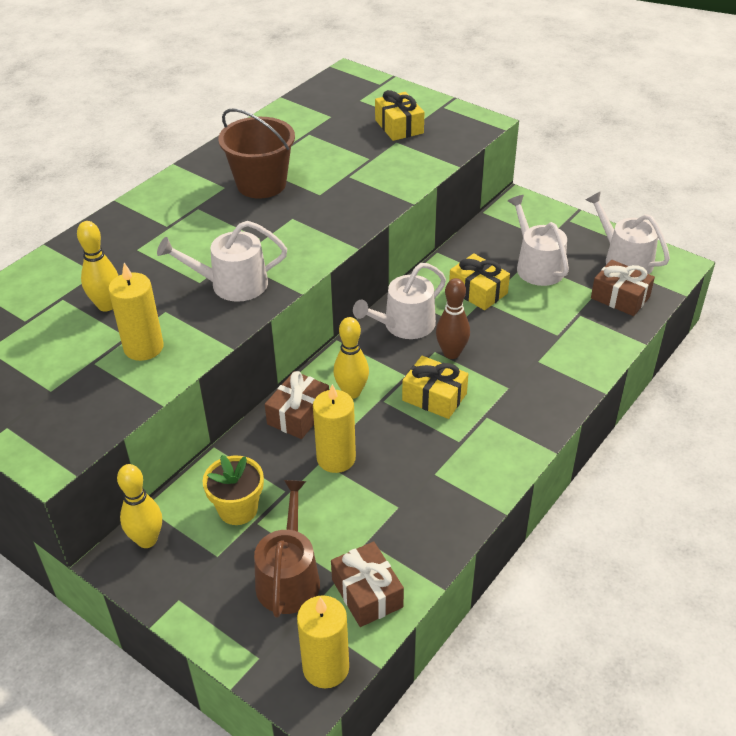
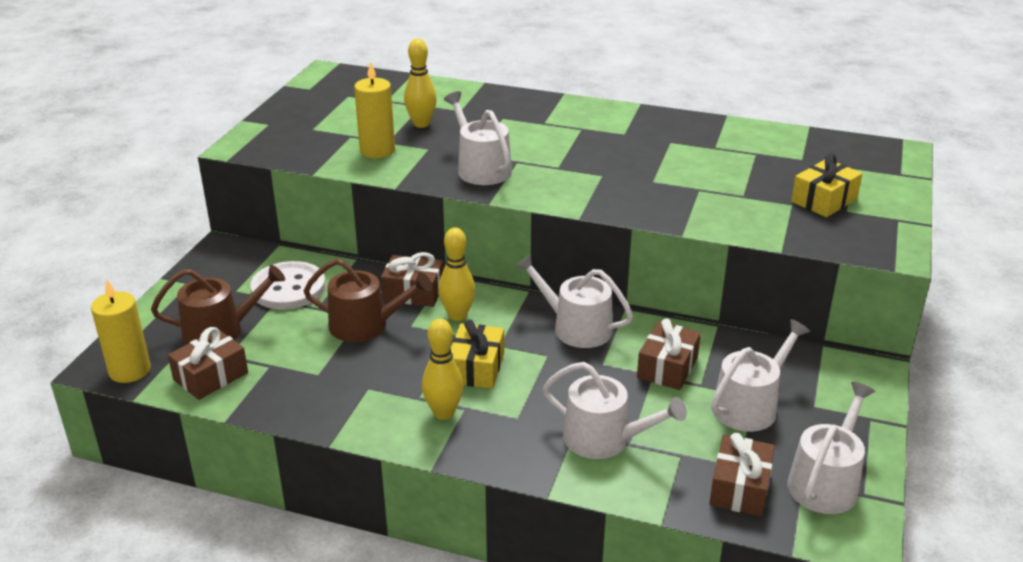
camera: 70 degrees right, 10 degrees down
(147, 540) = (244, 254): yellow bowling pin -> yellow bowling pin (443, 413)
(238, 509) = (288, 288): yellow flower pot -> white button
(261, 184) = (644, 149): brown bucket -> none
(336, 458) = (366, 325): yellow candle -> brown watering can
(451, 353) = (550, 367): brown bowling pin -> none
(478, 291) = (667, 367): yellow gift -> brown gift
(550, 346) = (605, 439): none -> white watering can

